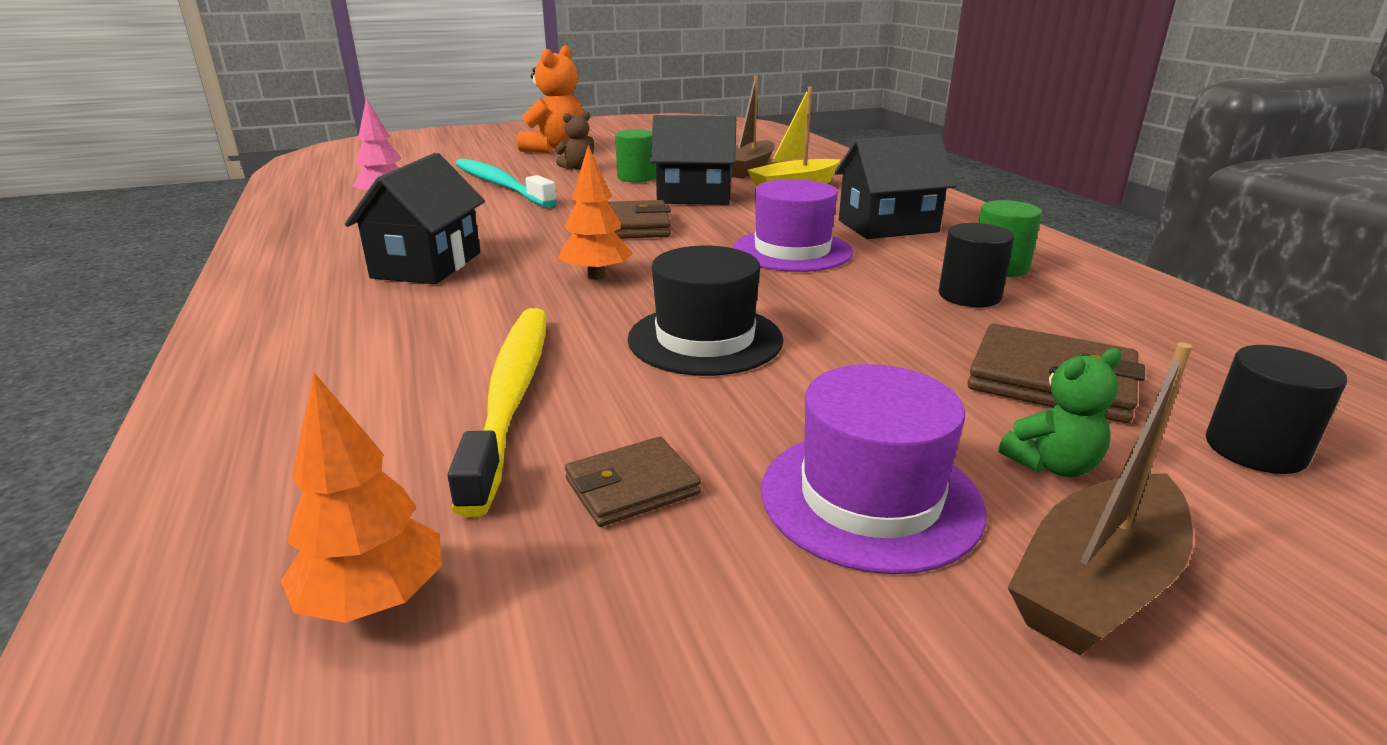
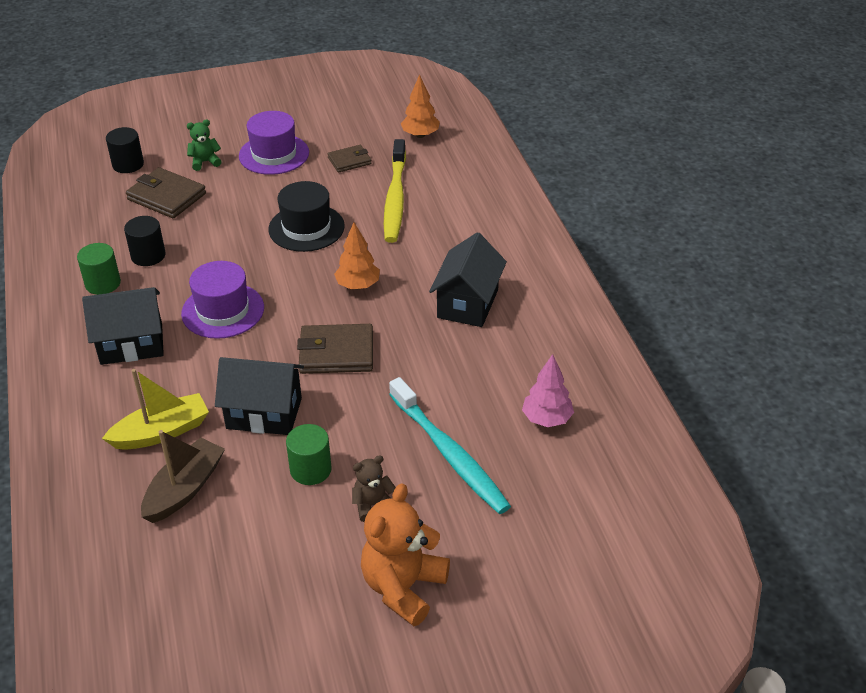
camera: 175 degrees left, 15 degrees up
(1097, 584) = (228, 131): brown boat -> none

